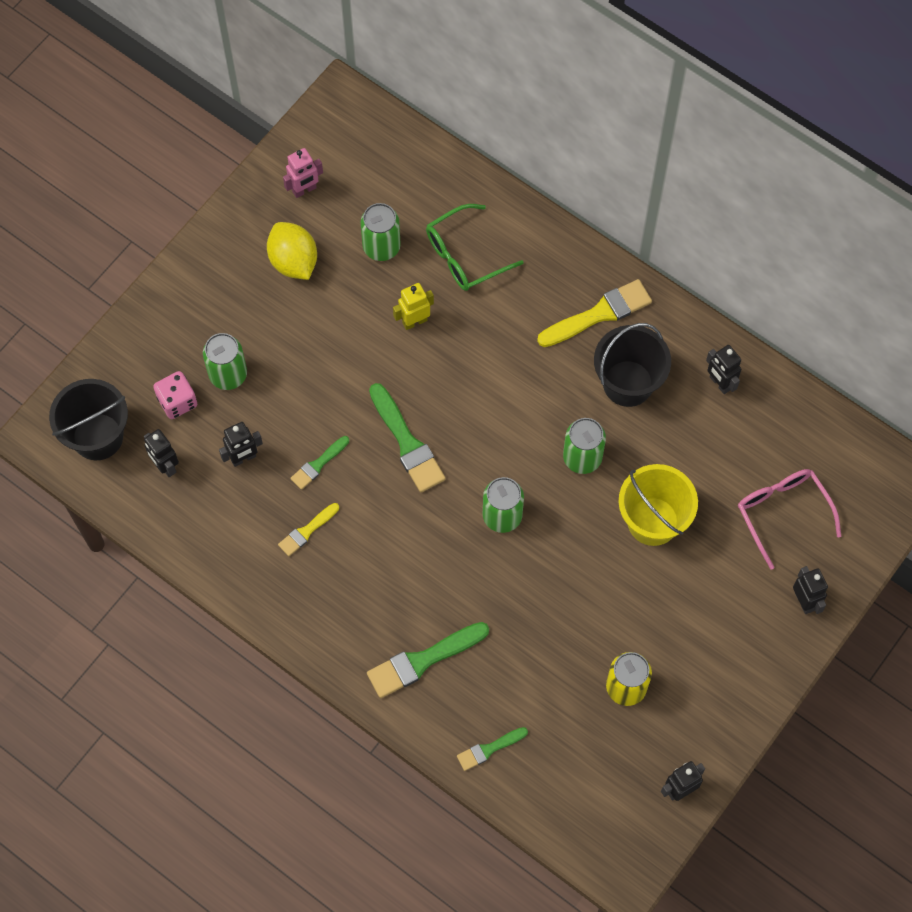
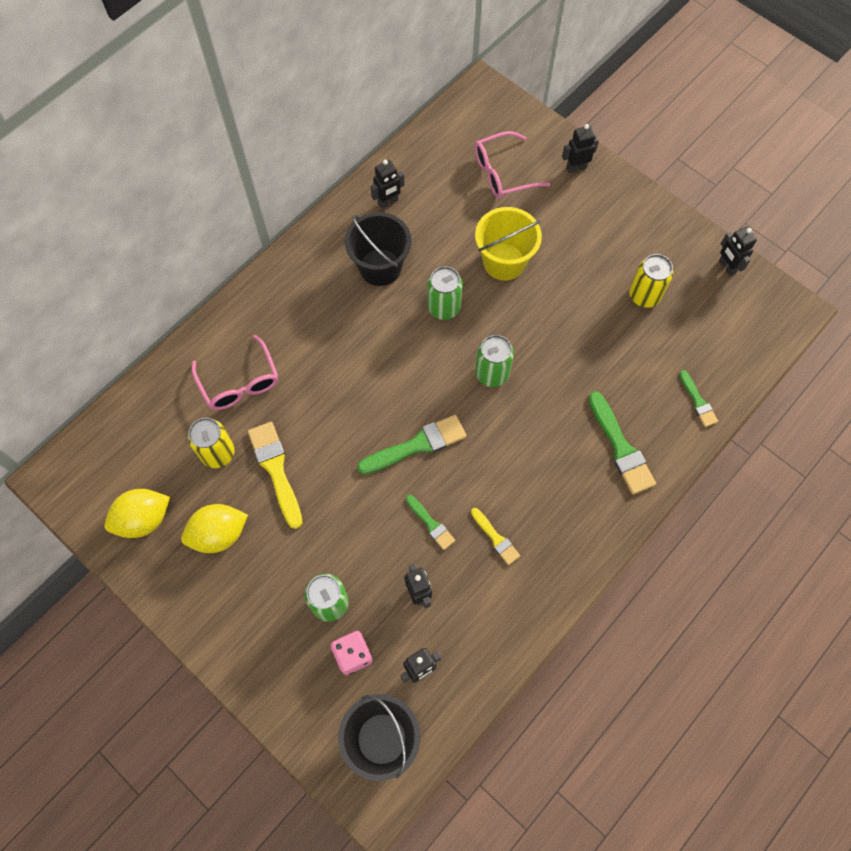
camera: 85 degrees left, 0 degrees up
(304, 190) = (143, 519): pink robot -> yellow lemon
(381, 247) = (217, 453): green can -> yellow can
(414, 321) = (298, 430): yellow robot -> none
(464, 256) = (239, 383): green glasses -> pink glasses
(599, 314) = (313, 282): yellow brush -> yellow brush (276, 470)

